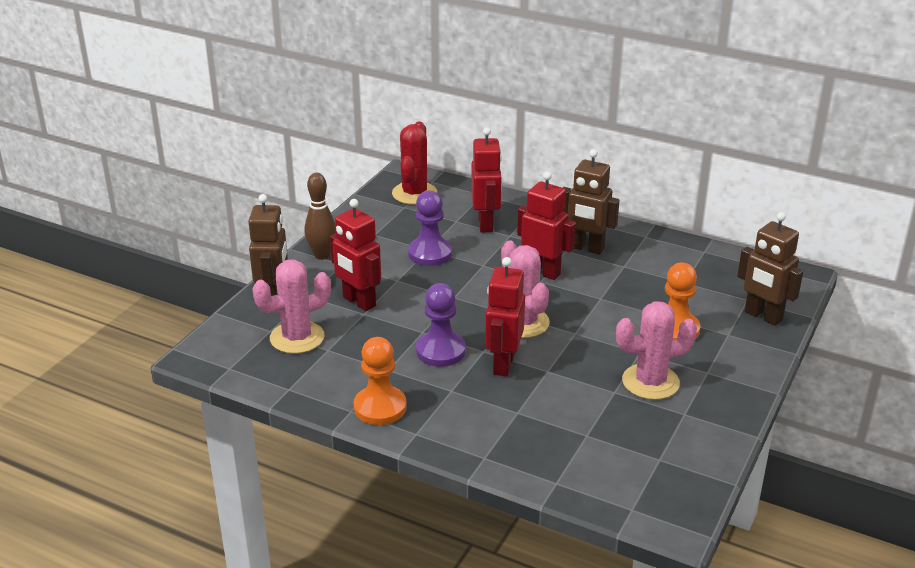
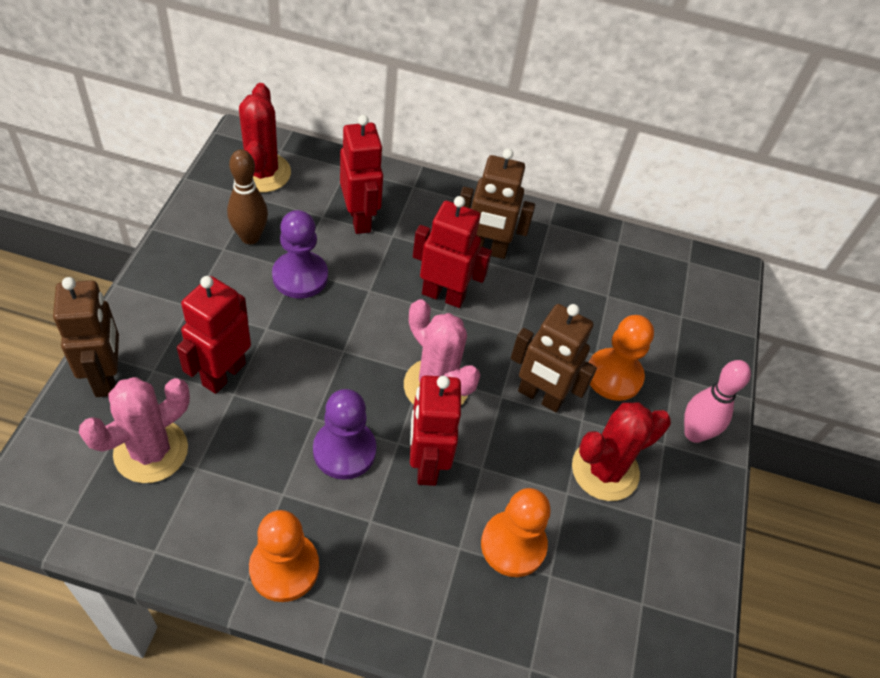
camera: 20 degrees left, 20 degrees up
(322, 255) = (160, 293): brown bowling pin -> brown bowling pin (250, 237)
(359, 302) = (223, 374): red robot -> red robot turned 90 degrees clockwise
(561, 415) = (513, 545): none -> orange pawn
(650, 382) = (605, 470): pink cactus -> red cactus
(736, 369) = (694, 433): none -> pink bowling pin
(763, 316) = (704, 342): brown robot -> brown robot (540, 396)

